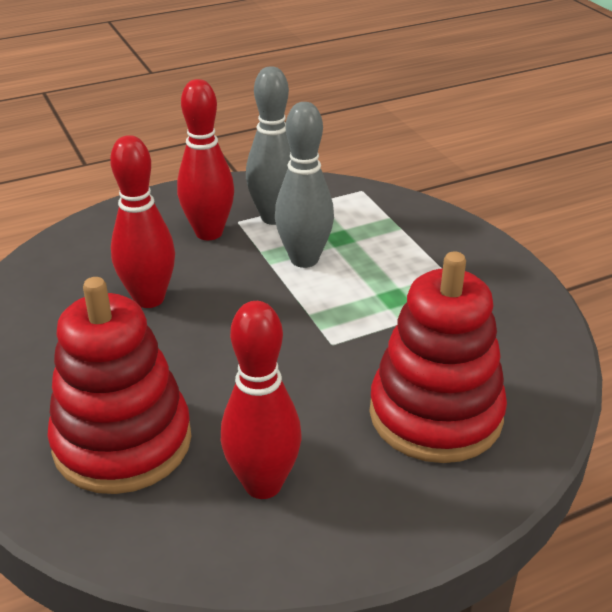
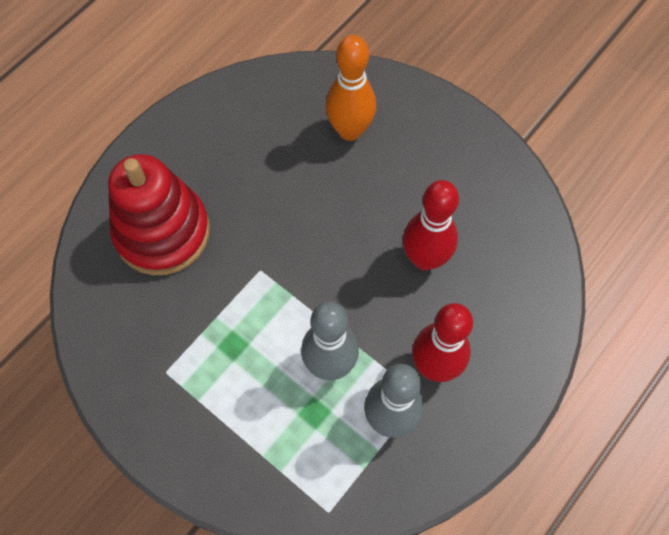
camera: 155 degrees right, 30 degrees up
(122, 442) = (350, 130): red stacking toy -> orange bowling pin
(263, 484) = (249, 136): red bowling pin -> none

